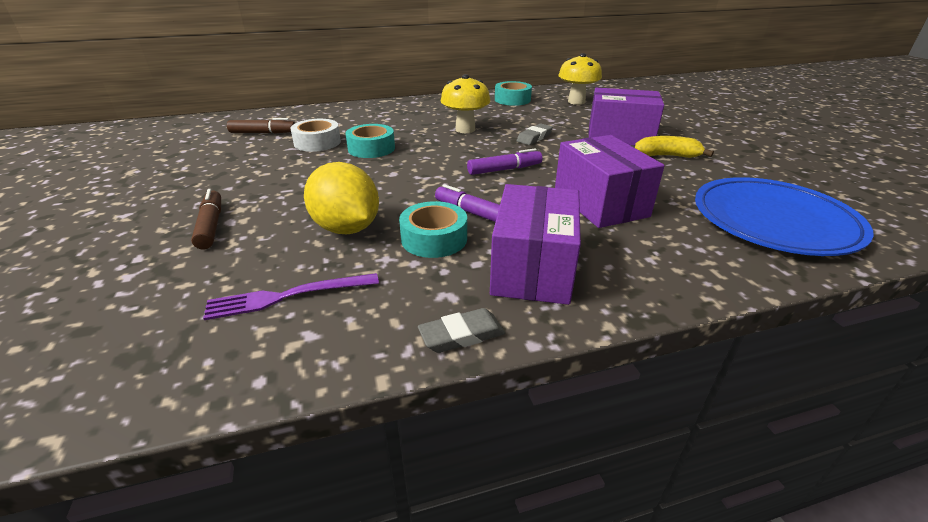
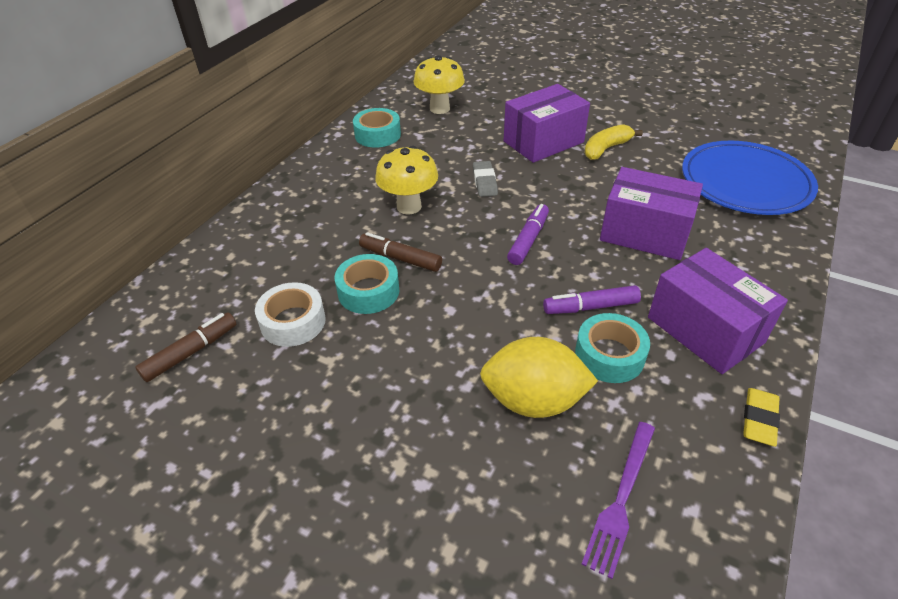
camera: 45 degrees left, 10 degrees up
(211, 226) = (416, 504): brown marker -> brown marker (400, 258)
(461, 335) = (759, 419): grey eraser -> yellow eraser

